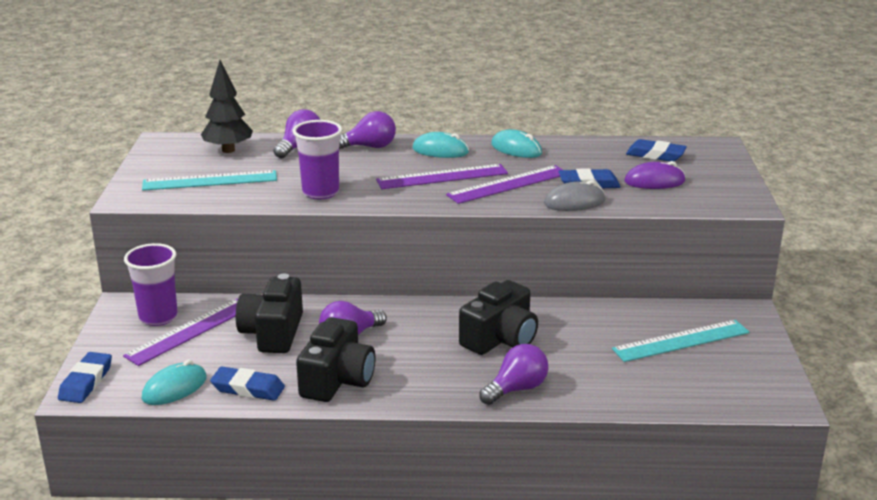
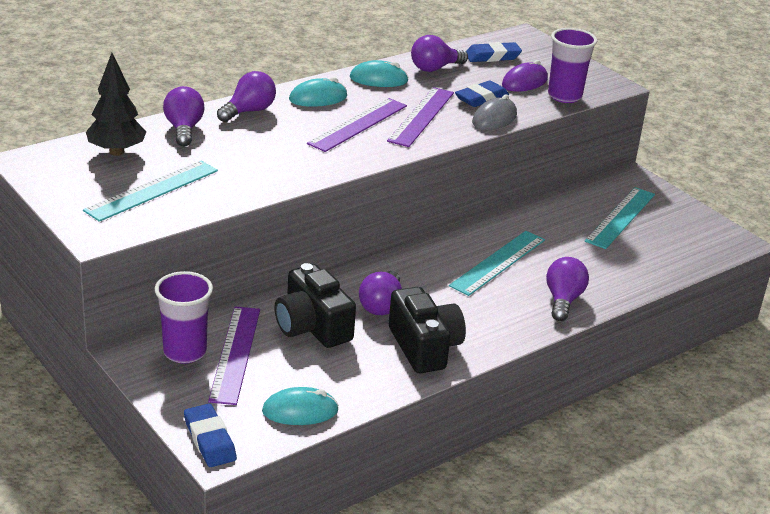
camera: 40 degrees left, 5 degrees up
(174, 388) = (300, 411): turquoise mouse -> turquoise mouse turned 75 degrees clockwise
(248, 388) = (363, 384): blue eraser -> none
(320, 192) = (277, 171): purple cup -> purple cup (564, 96)
(500, 339) = (498, 262): black camera -> turquoise ruler
(582, 152) = (435, 68): none -> purple light bulb

